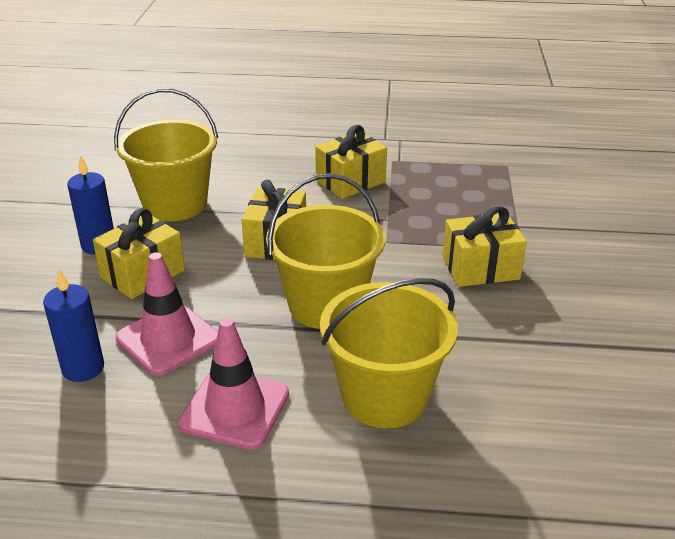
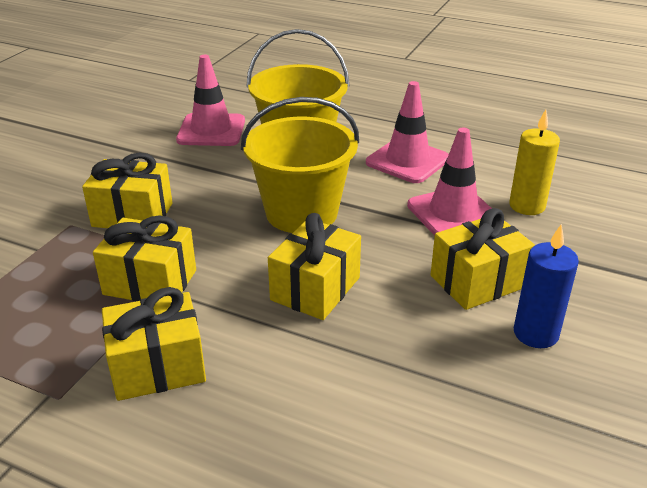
camera: 160 degrees left, 0 degrees up
(83, 368) = (527, 206): blue candle -> yellow candle
(175, 204) = (430, 385): yellow bucket -> none
(404, 221) = (150, 282): none -> yellow gift
(523, 402) = (211, 130): none -> pink traffic cone

